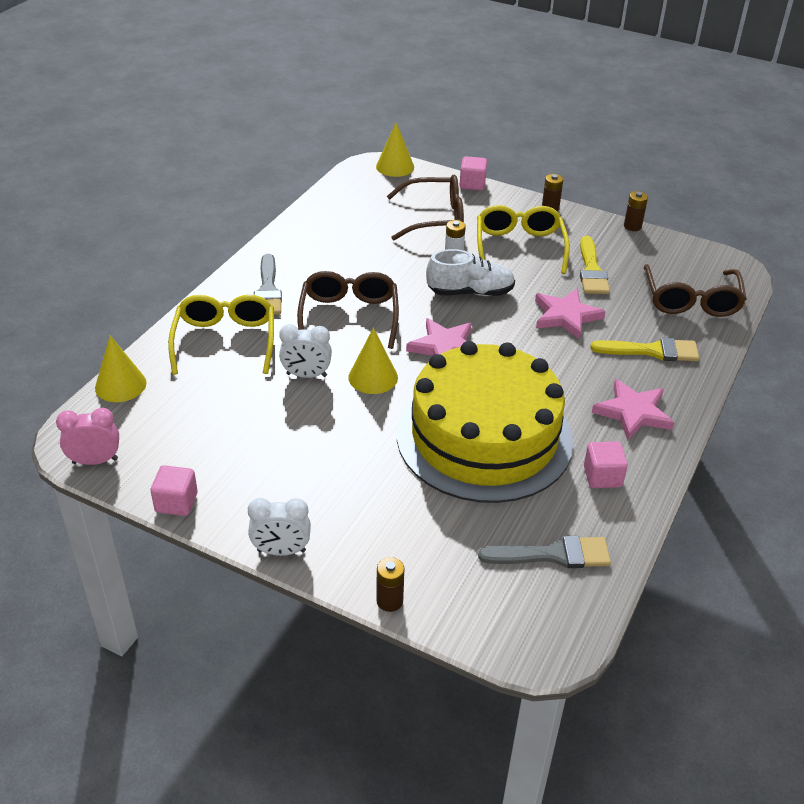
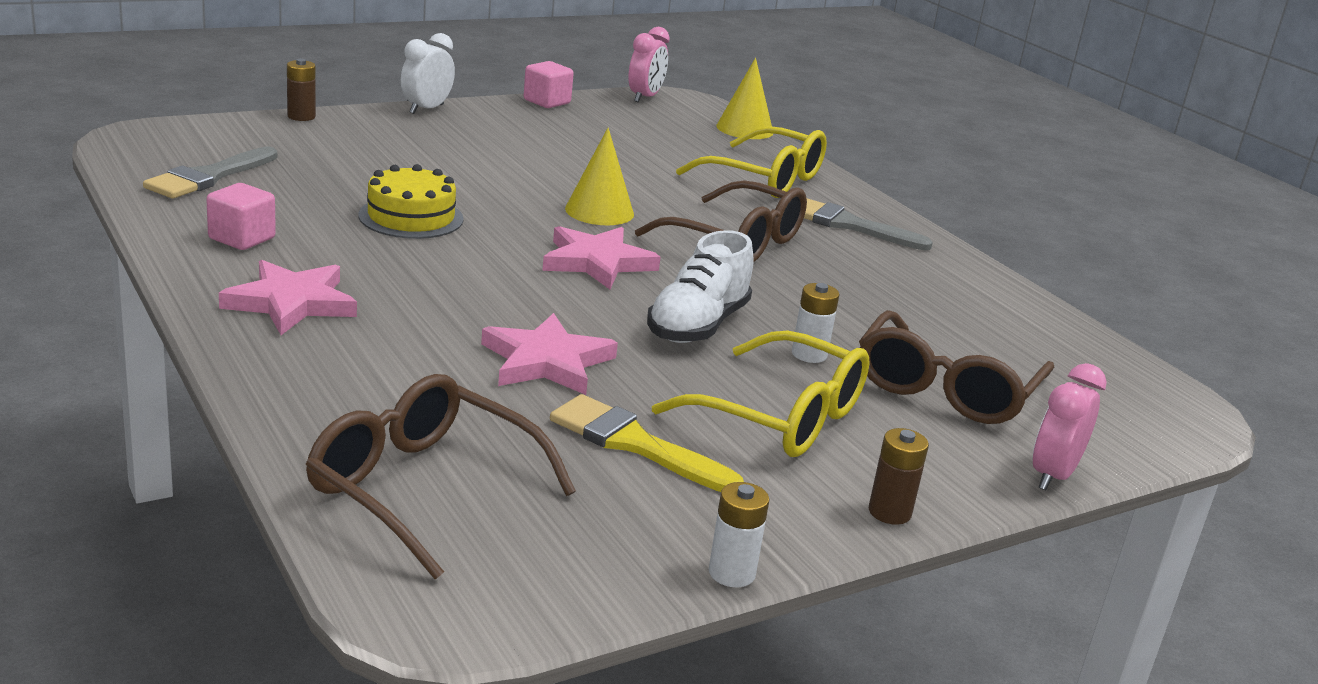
camera: 120 degrees right, 15 degrees down
(306, 375) = (650, 188): white clock -> none
(395, 166) = (1172, 430): yellow cone -> none
(472, 184) = (1052, 475): pink cube -> pink clock
(484, 437) = (411, 217): yellow cake -> yellow cake, size x0.42
(632, 226) = (731, 573): brown battery -> white battery
(651, 351) = (370, 379): yellow brush -> none

